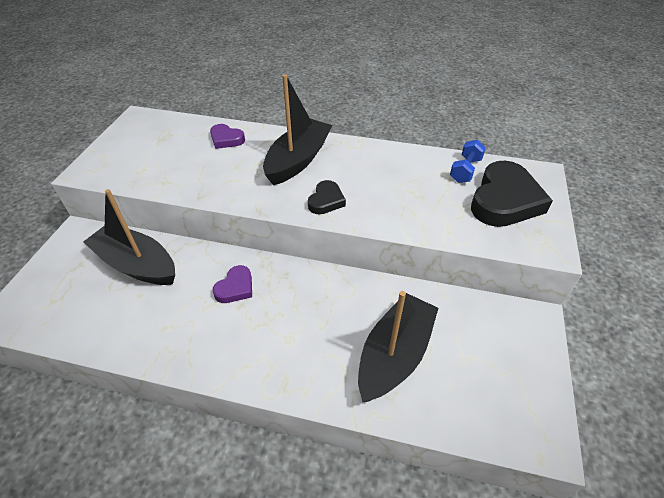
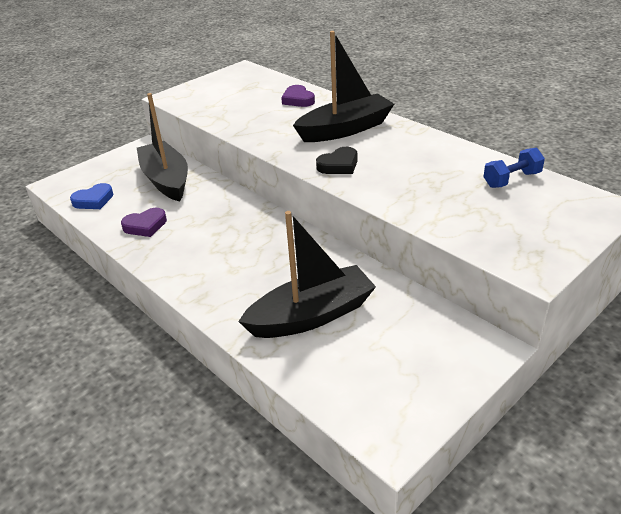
camera: 35 degrees right, 10 degrees down
(71, 320) = (94, 200): none -> blue heart
(235, 287) = (224, 220): purple heart -> purple heart (145, 226)
(504, 200) = (528, 216): black heart -> none

